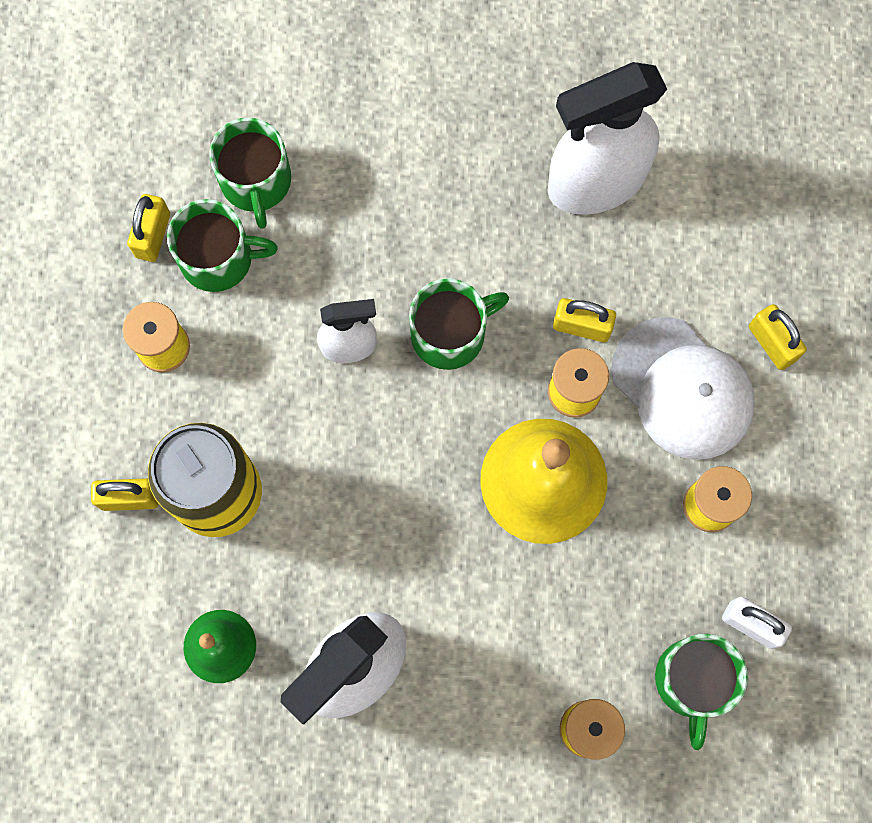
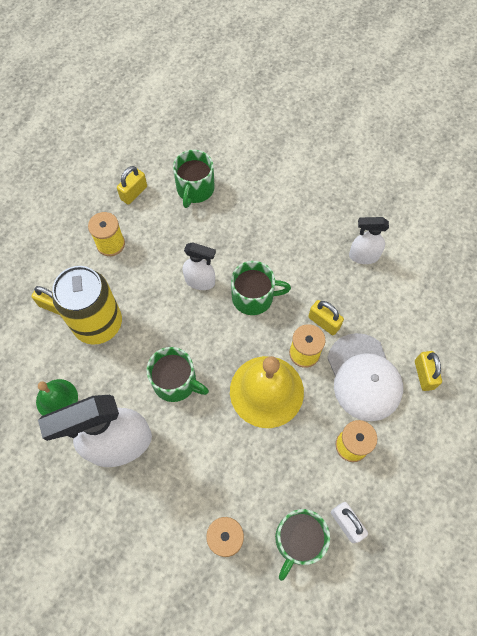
camera: 25 degrees right, 10 degrees down
(218, 258) = (159, 215): green mug -> green mug (175, 382)
(595, 182) = (363, 256): white spray bottle -> white spray bottle, size x0.53

